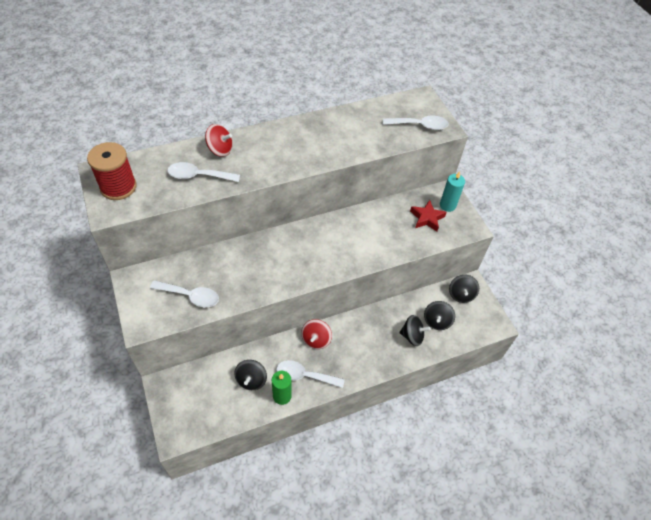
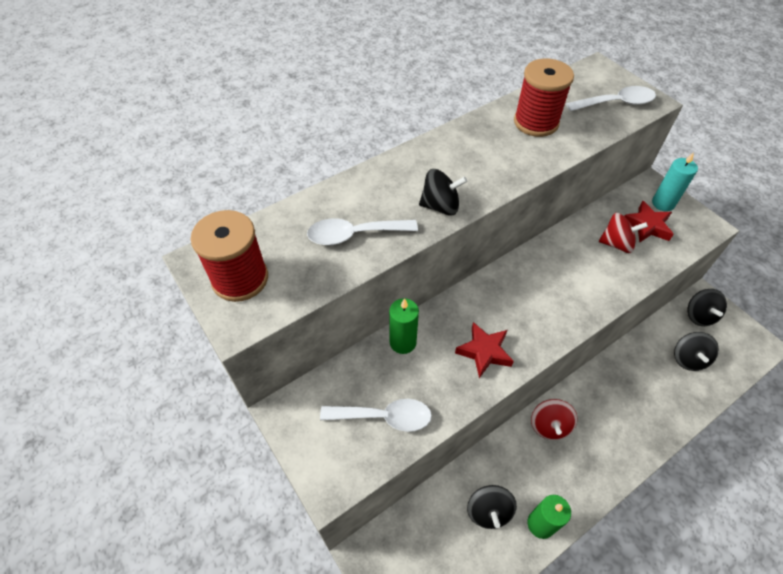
camera: 10 degrees left, 0 degrees up
(220, 150) = (368, 190): red spinning top -> red spinning top (616, 244)
(221, 255) = (403, 342): none -> green candle
(271, 273) = (484, 352): none -> red star
(304, 375) = (557, 484): white spoon -> none
(355, 127) = (536, 122): none -> red spool
(412, 336) = (668, 387): black spinning top -> black spinning top (440, 206)

